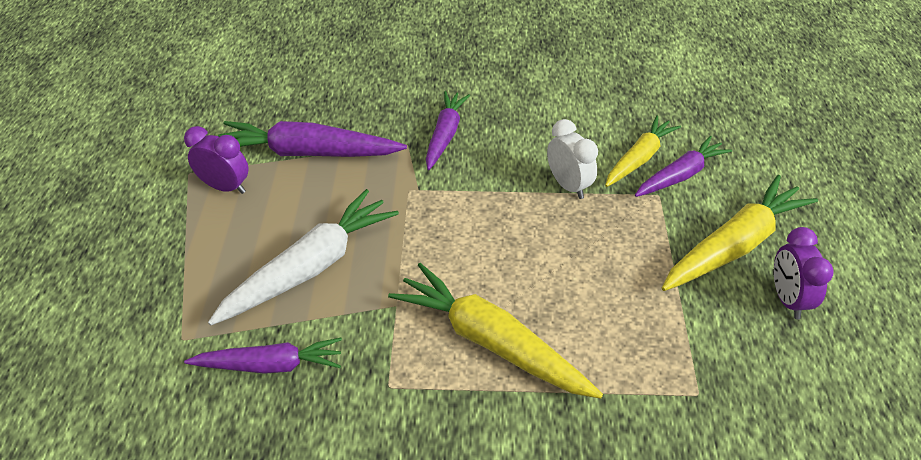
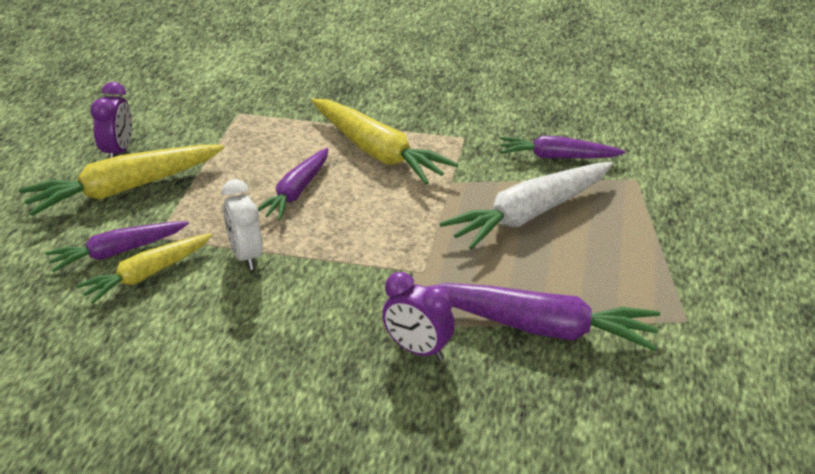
camera: 170 degrees left, 10 degrees down
(225, 187) = (635, 298): purple clock -> purple clock (418, 350)
(445, 135) = (364, 330): purple carrot -> purple carrot (296, 192)

